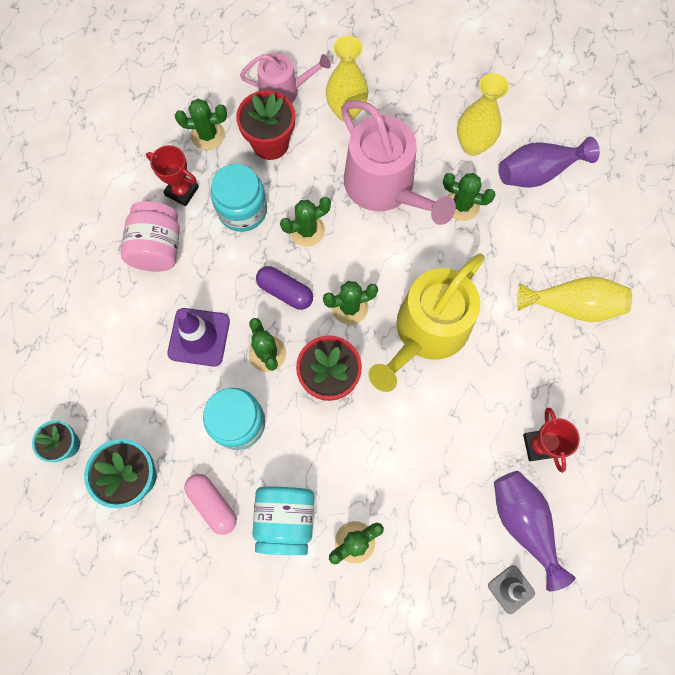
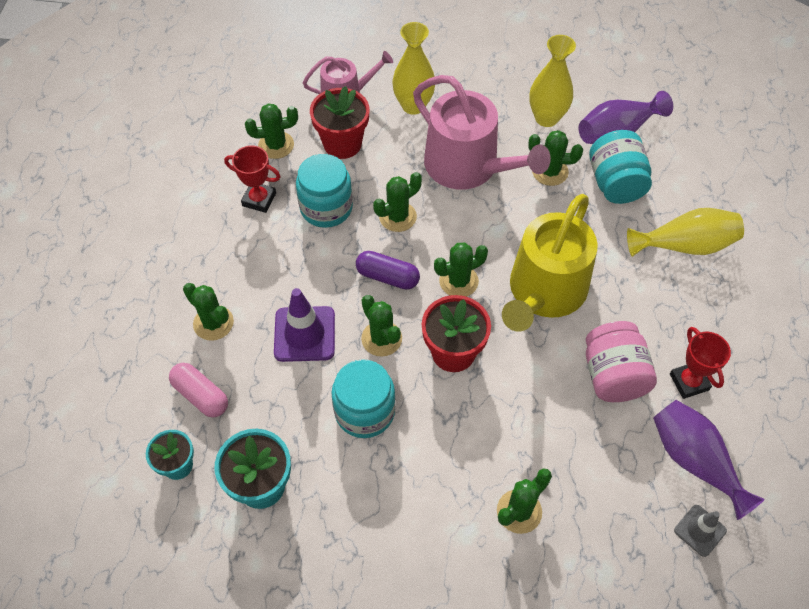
camera: 10 degrees left, 15 degrees down
(119, 312) = (213, 323): none -> green cactus
(158, 248) = (243, 255): pink jar -> pink jar (613, 375)
(212, 504) = (353, 499): pink capsule -> pink capsule (201, 395)
(285, 520) = (438, 502): turquoise jar -> turquoise jar (615, 183)

